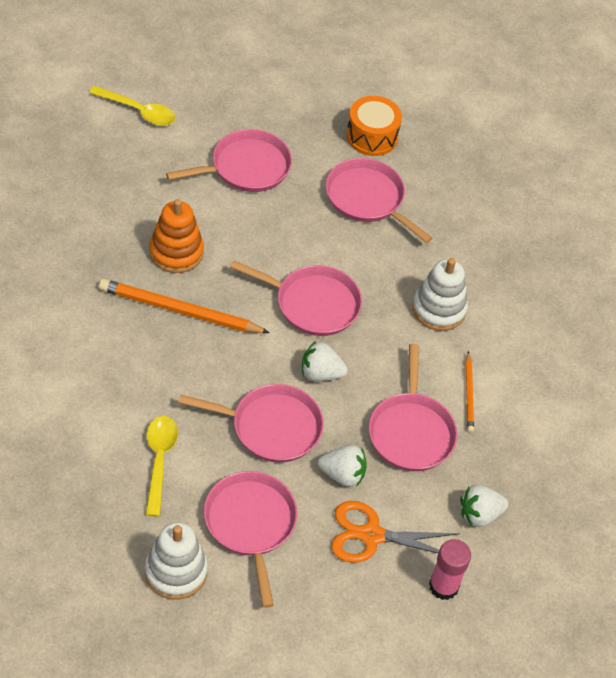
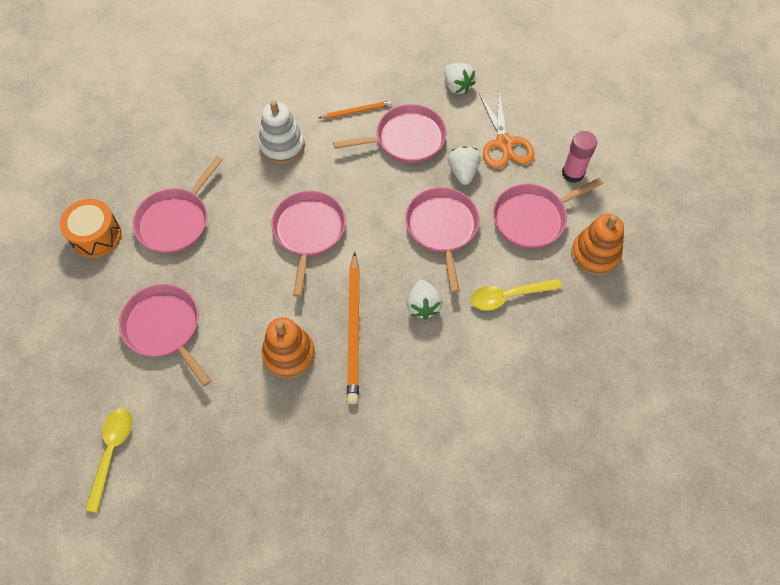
camera: 100 degrees left, 10 degrees up
(176, 571) = (595, 254): white stacking toy -> orange stacking toy
(320, 373) = (377, 209): white strawberry -> white strawberry (423, 306)
(443, 586) = (522, 95): pink glue stick -> pink glue stick (572, 173)

